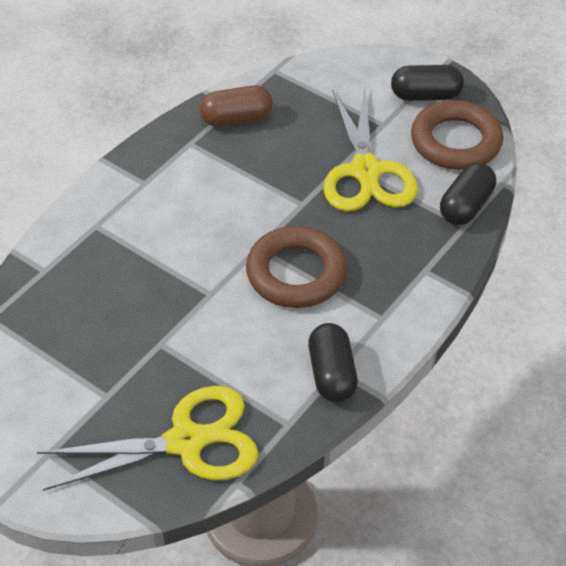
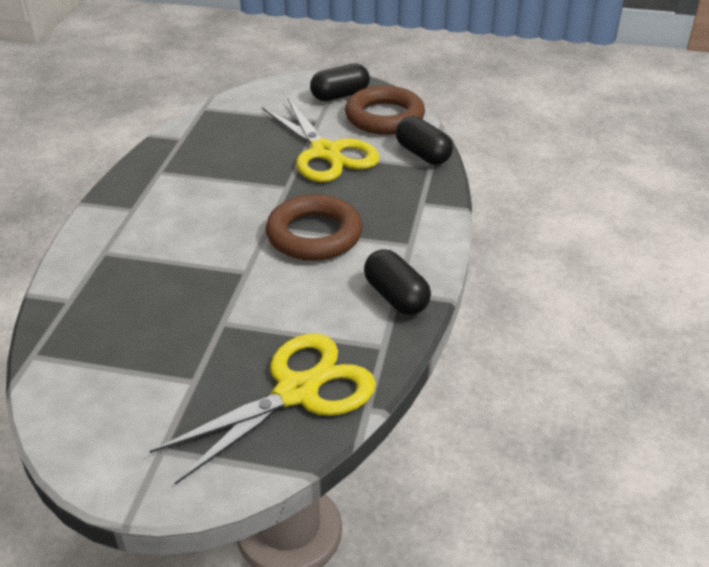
camera: 25 degrees left, 10 degrees down
(236, 119) = (191, 146): brown capsule -> none
(466, 206) = (423, 154): black capsule -> black capsule turned 45 degrees counterclockwise

